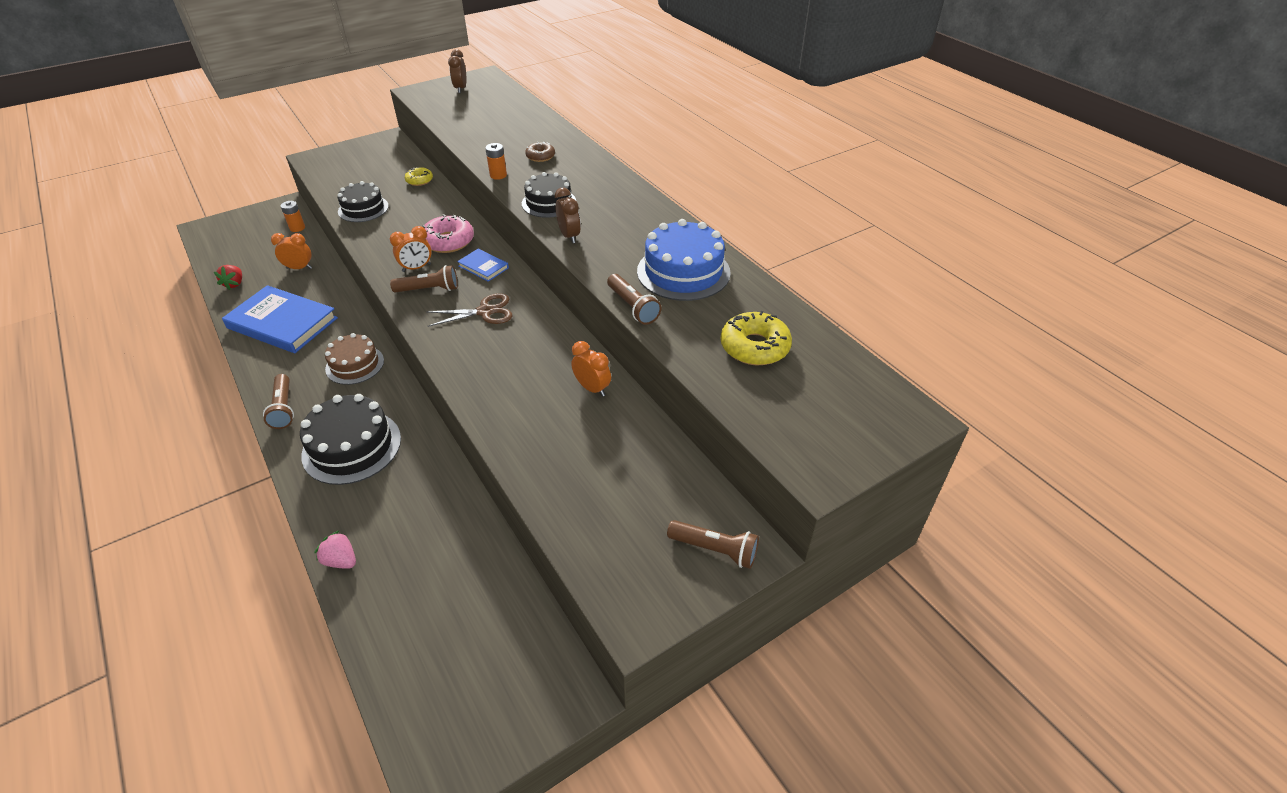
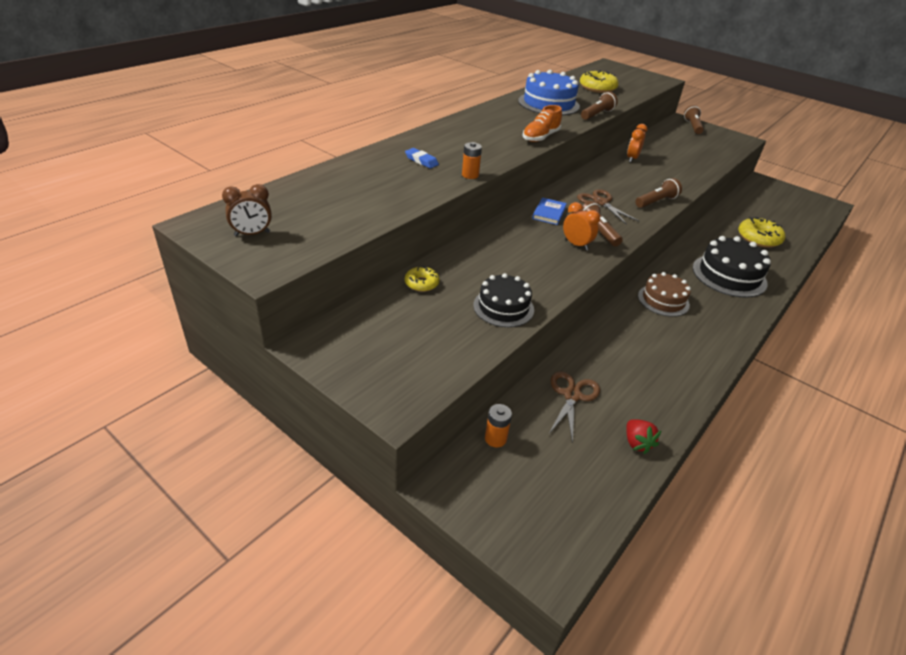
camera: 110 degrees left, 5 degrees down
(234, 284) = (637, 443): red strawberry -> red strawberry turned 90 degrees clockwise
(282, 323) = (658, 367): blue book -> none
(283, 408) = (737, 321): brown flashlight -> brown flashlight (656, 202)
(299, 268) = (572, 395): orange clock -> brown scissors
(341, 560) = (794, 254): pink strawberry -> none
(401, 537) = (758, 238): none -> yellow donut
(448, 241) = (526, 237): pink donut -> none
(540, 156) = (421, 161): brown donut -> blue eraser
(549, 203) = (500, 149): black cake -> none
(569, 236) = (540, 137): brown clock -> orange shoe

